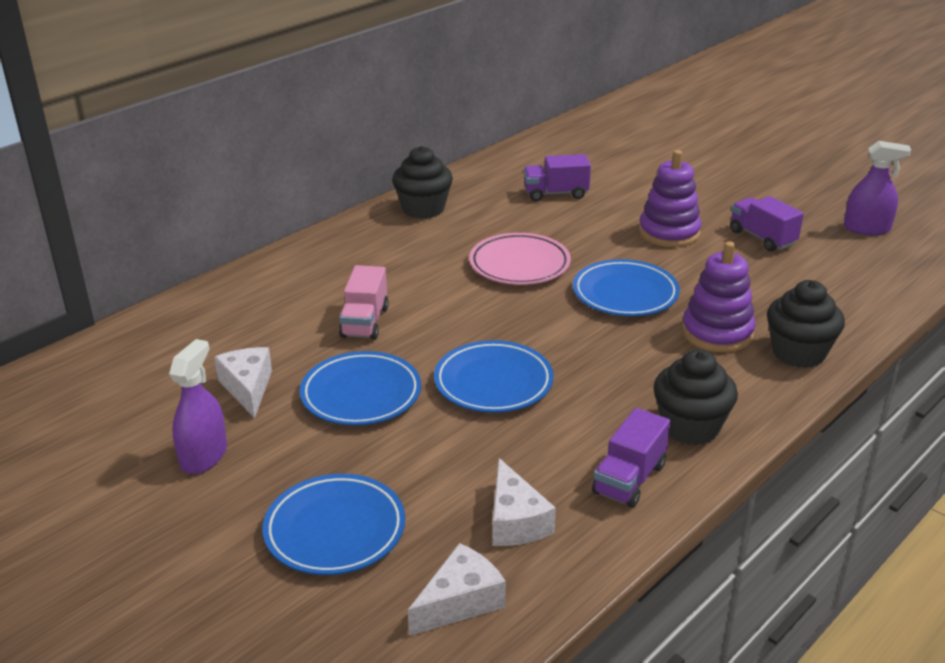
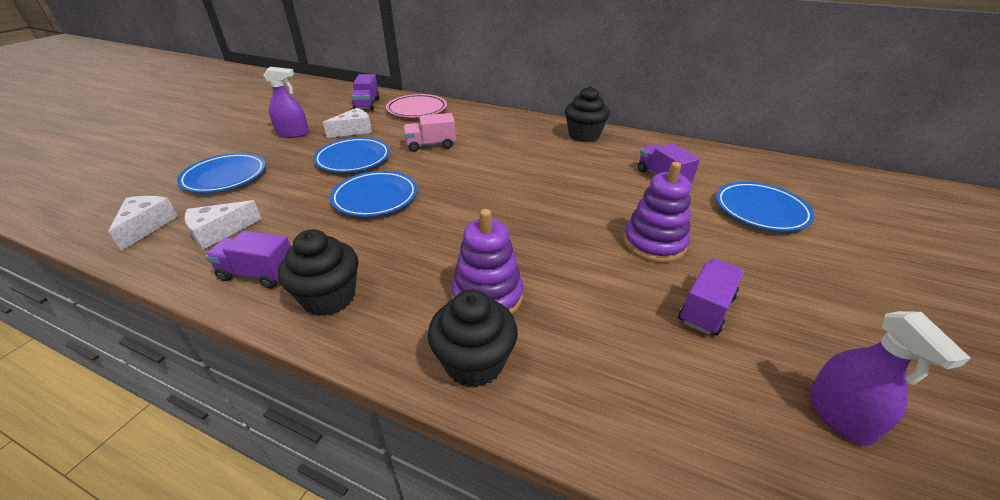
camera: 70 degrees right, 5 degrees up
(133, 366) = (367, 104): none -> purple truck
(460, 602) = (147, 226): white cheese -> white cheese turned 120 degrees counterclockwise
(519, 265) = (536, 181): pink plate -> pink plate (417, 110)
(625, 294) = (525, 234): blue plate -> blue plate (760, 210)

